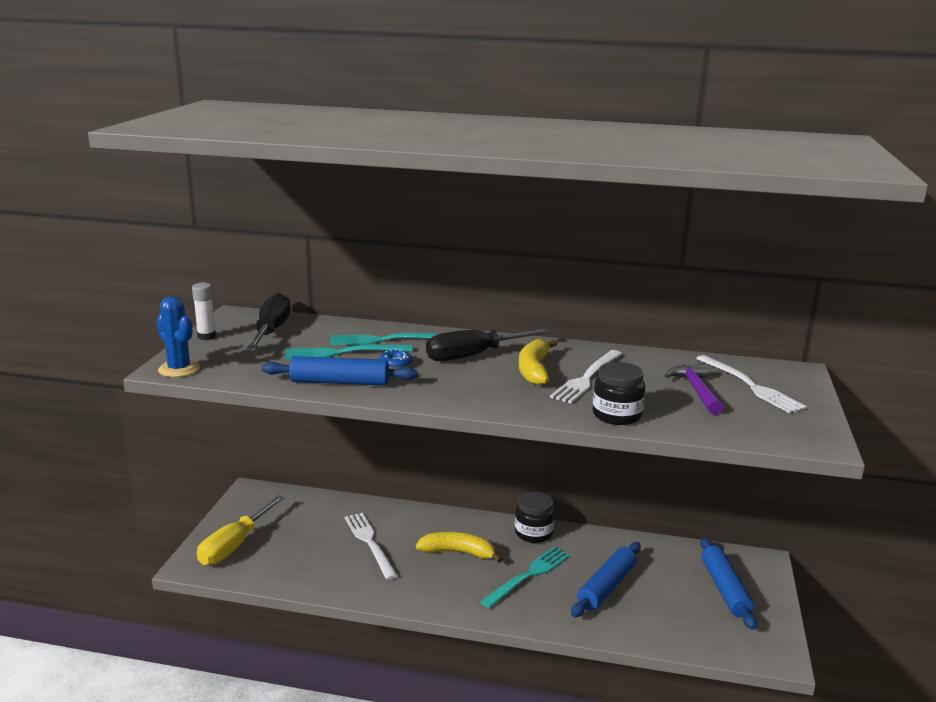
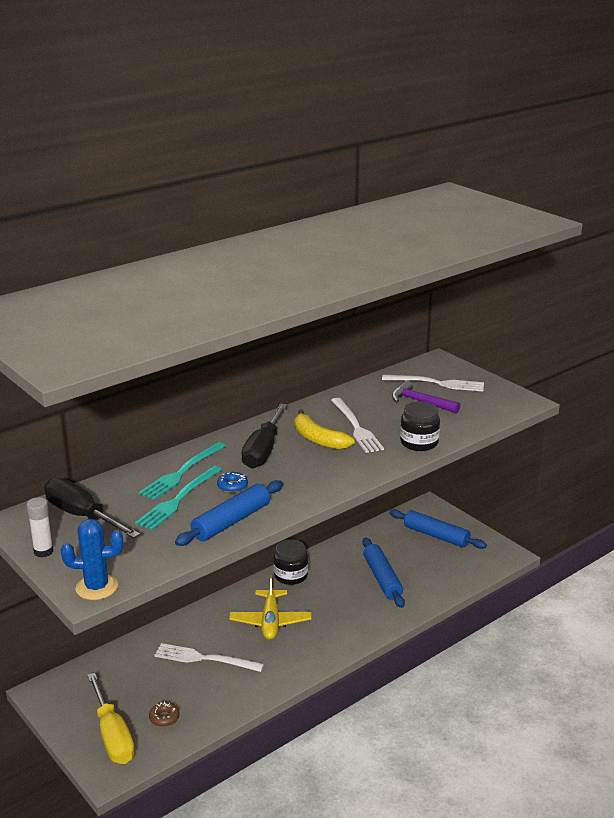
camera: 50 degrees left, 5 degrees up
(278, 559) = (164, 718): none -> brown donut
(458, 553) = (270, 621): yellow banana -> yellow plane
(528, 575) = (333, 604): turquoise fork -> none

